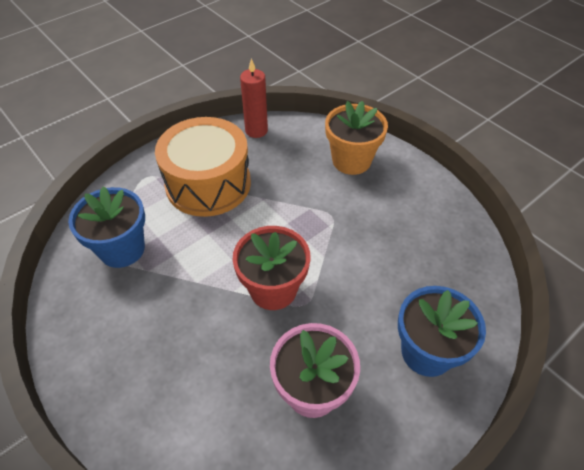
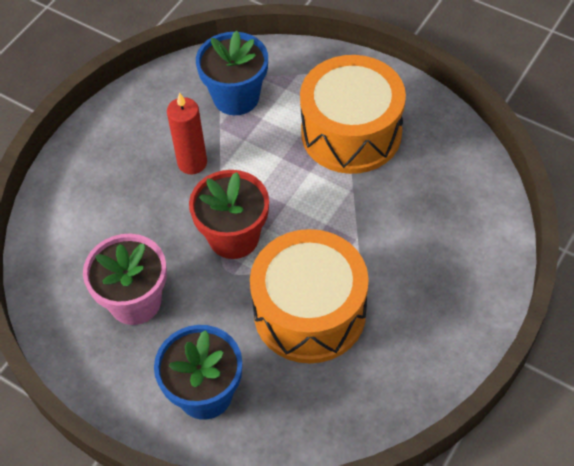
camera: 75 degrees right, 5 degrees up
(256, 130) = (460, 147): red candle -> red candle (192, 163)
(351, 161) = (455, 262): orange flower pot -> none
(366, 255) = (309, 312): none -> orange drum

